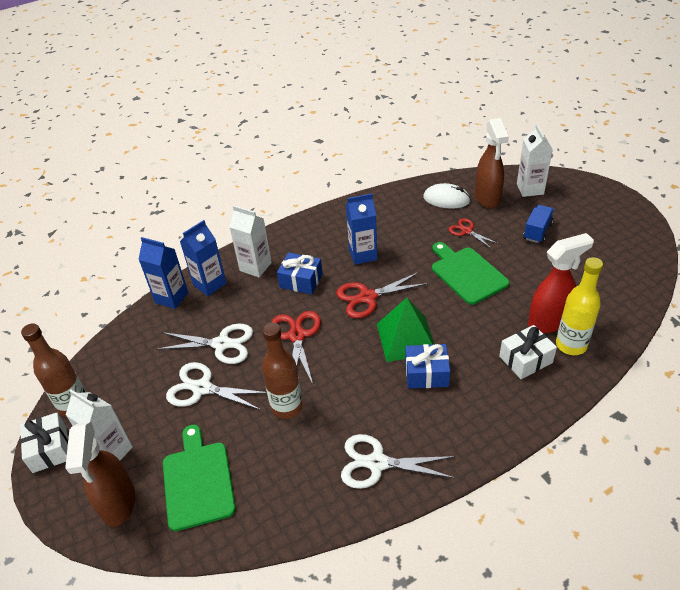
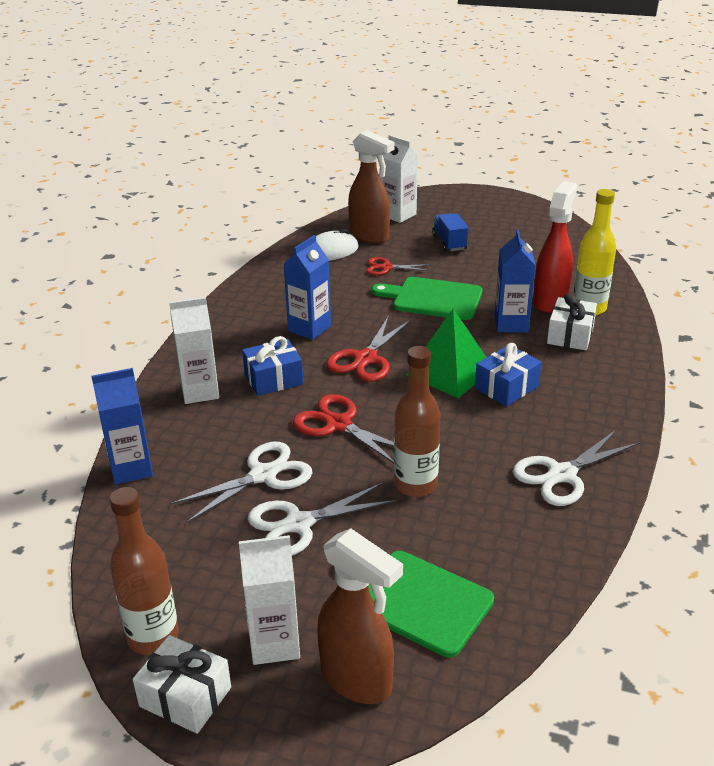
camera: 45 degrees left, 10 degrees down
(210, 284) = (164, 433): blue carton -> blue carton (511, 324)

